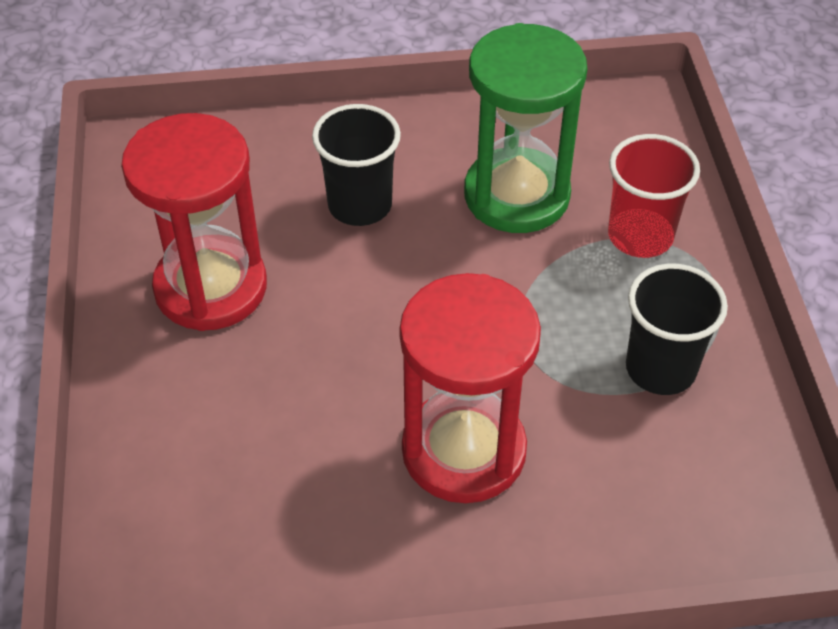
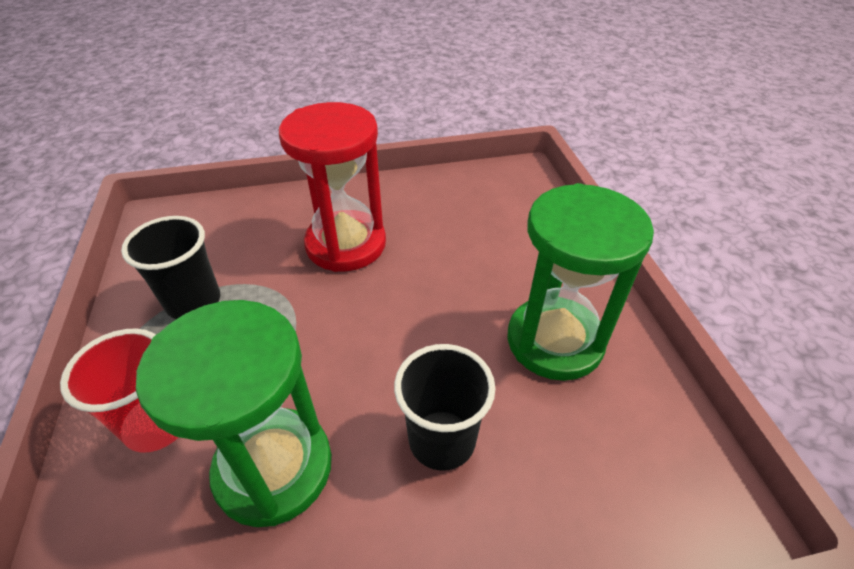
camera: 175 degrees right, 5 degrees down
(211, 287) = (554, 341): red hourglass -> green hourglass

